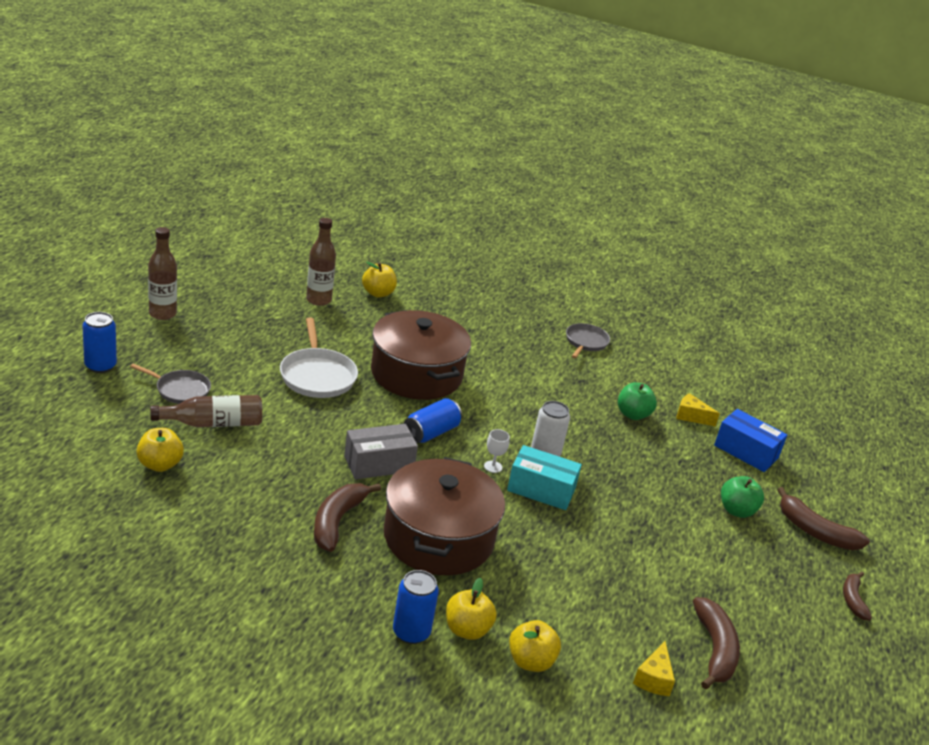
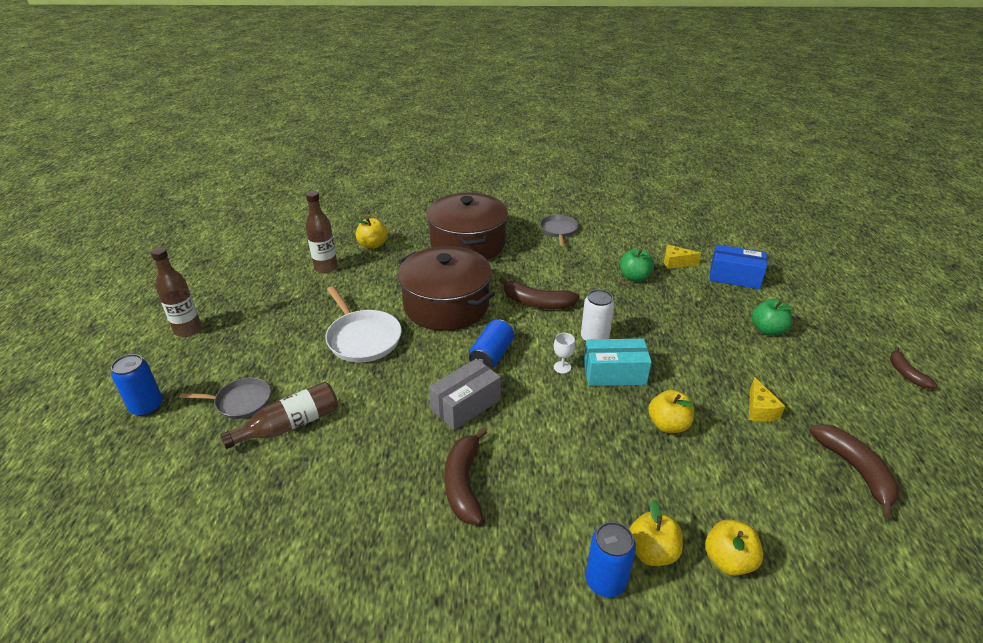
camera: 15 degrees left, 5 degrees up
(160, 465) = (257, 494): yellow apple -> yellow apple (668, 425)
(438, 538) = (563, 460): brown pot -> brown pot (468, 243)
(654, 678) = (836, 526): yellow cheese -> yellow cheese (759, 409)
(815, 531) = (832, 325): brown banana -> brown banana (536, 302)

